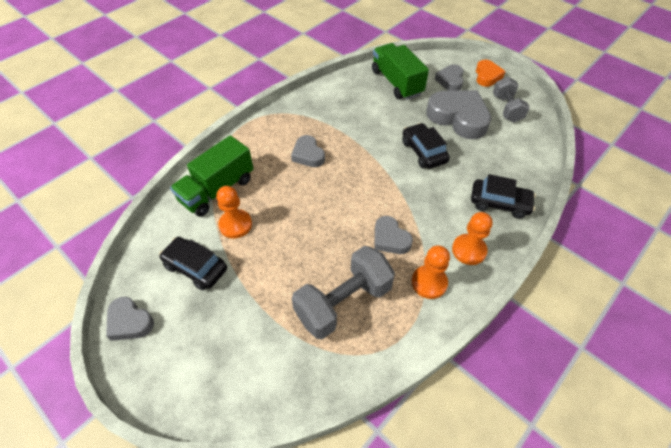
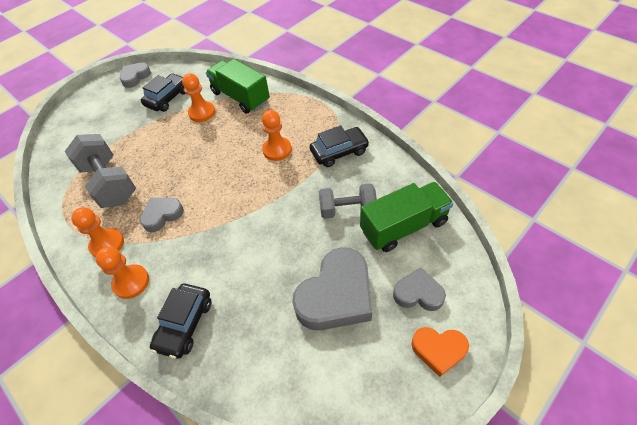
camera: 95 degrees right, 0 degrees up
(308, 155) = (277, 150): grey heart -> orange pawn
(423, 152) = (275, 250): black car -> black car (339, 152)
(506, 108) = (359, 367): grey dumbbell -> grey dumbbell (347, 209)

